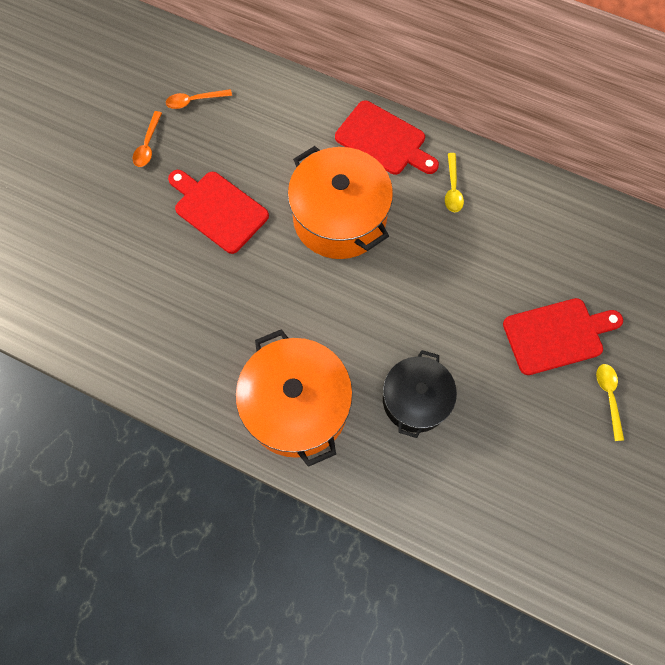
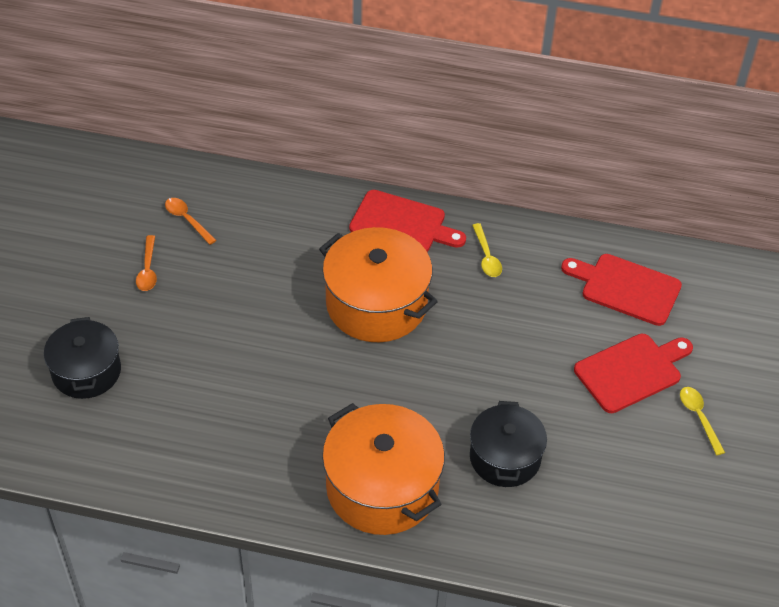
camera: 15 degrees left, 20 degrees down
(71, 236) = (86, 371): none -> black pot
(194, 101) = (187, 220): orange spoon -> orange spoon turned 75 degrees clockwise
(218, 209) = (243, 318): red cutting board -> red cutting board (626, 288)

